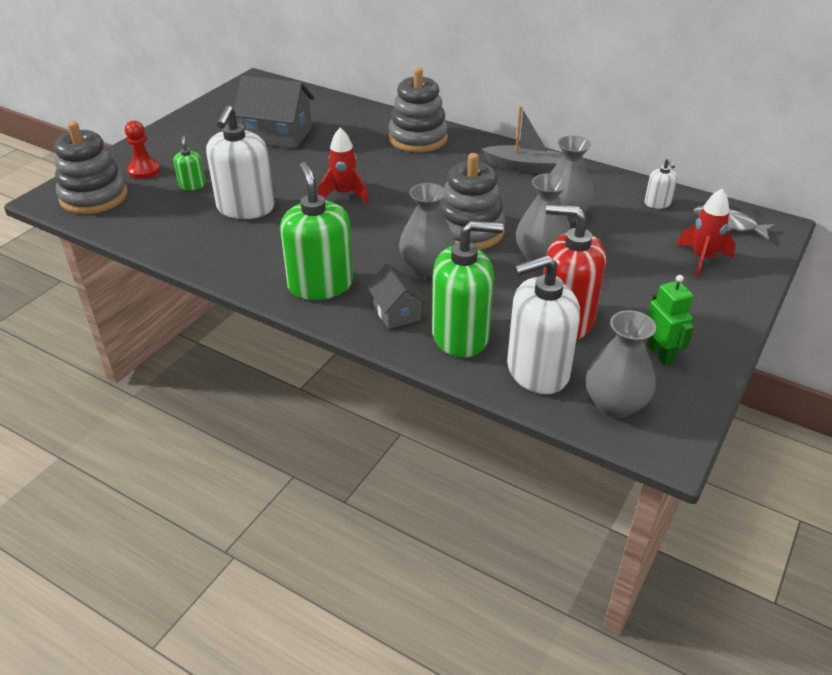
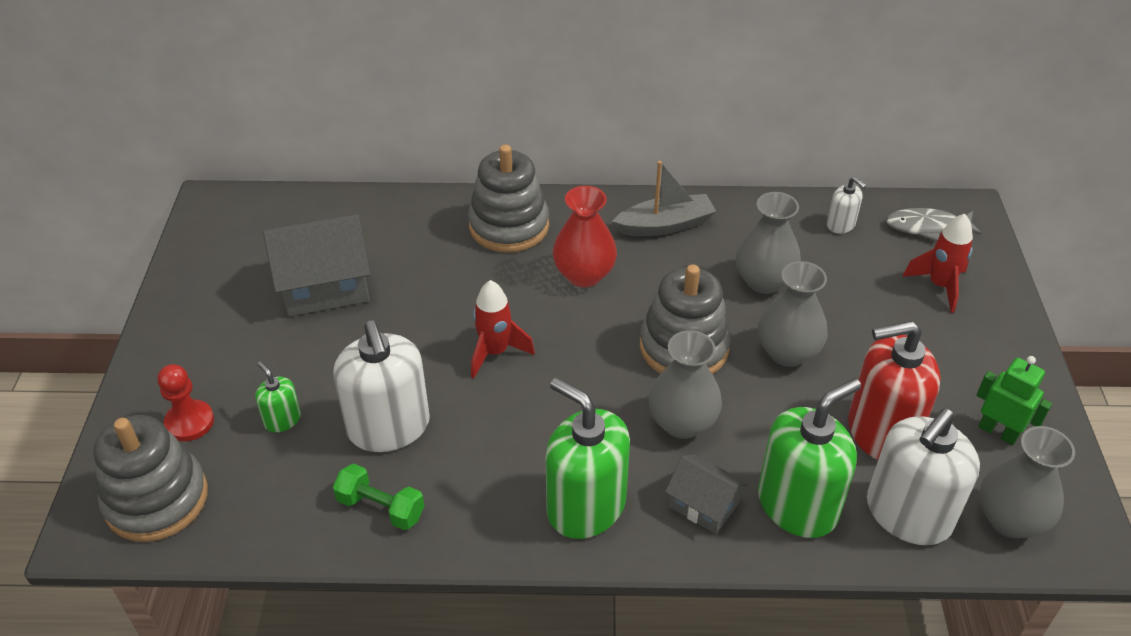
camera: 30 degrees left, 5 degrees up
(202, 242) = (381, 508): none -> green dumbbell
(441, 175) = (584, 275): none -> red vase

